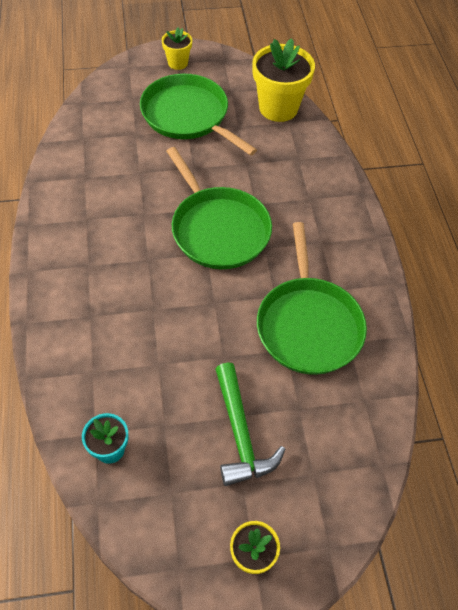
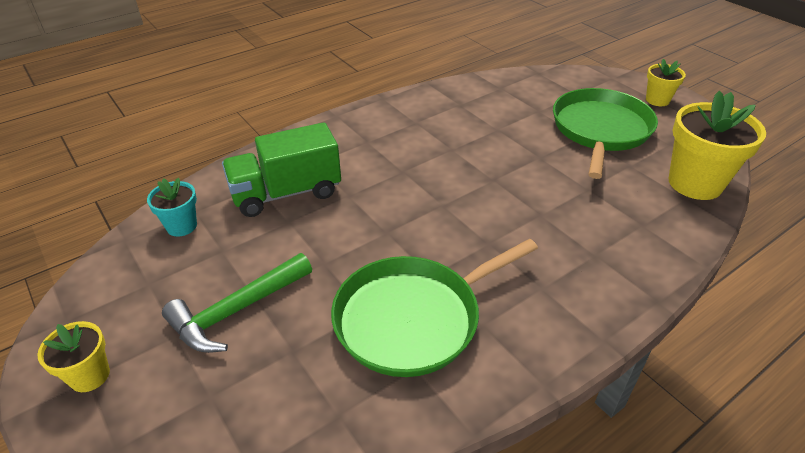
camera: 65 degrees right, 15 degrees down
(119, 353) = (286, 193): none -> green truck
(218, 229) = (480, 201): green pan -> none

